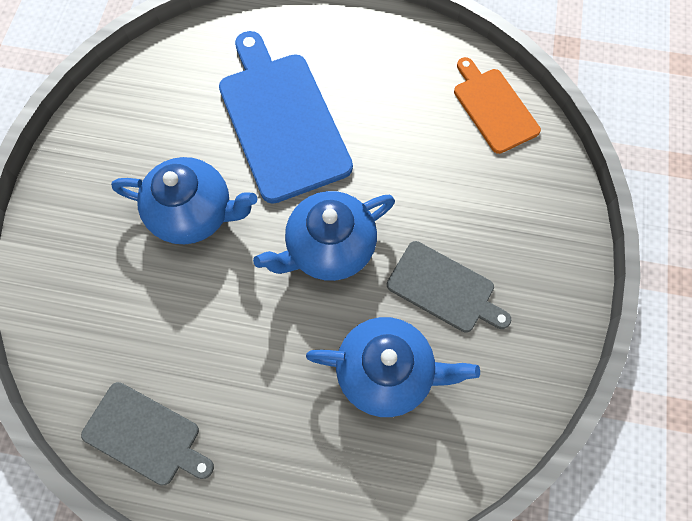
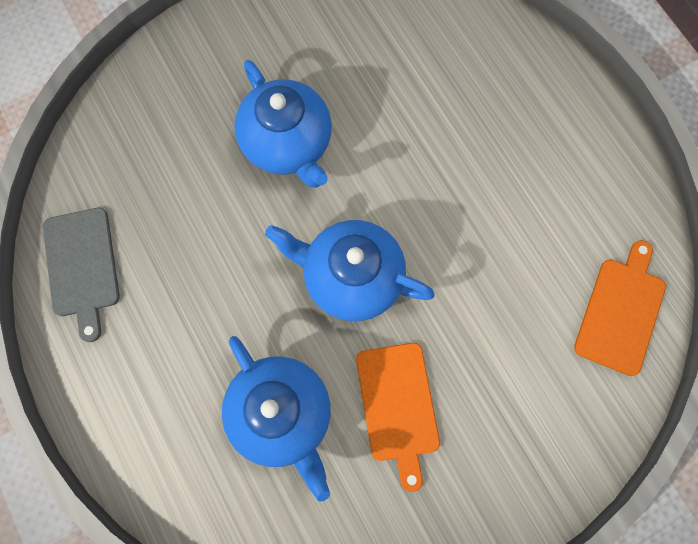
camera: 50 degrees right, 5 degrees up
(281, 121) = (433, 139): blue cutting board -> none
(444, 288) = (398, 406): grey cutting board -> orange cutting board

